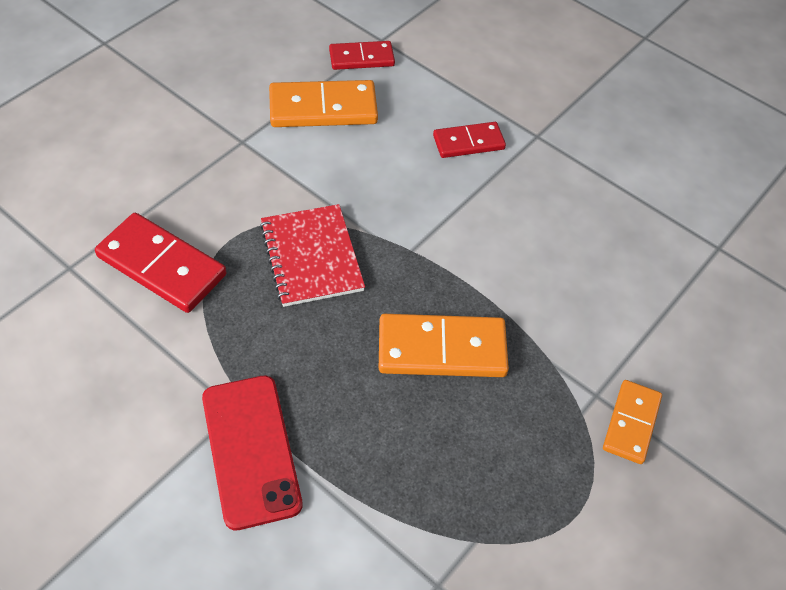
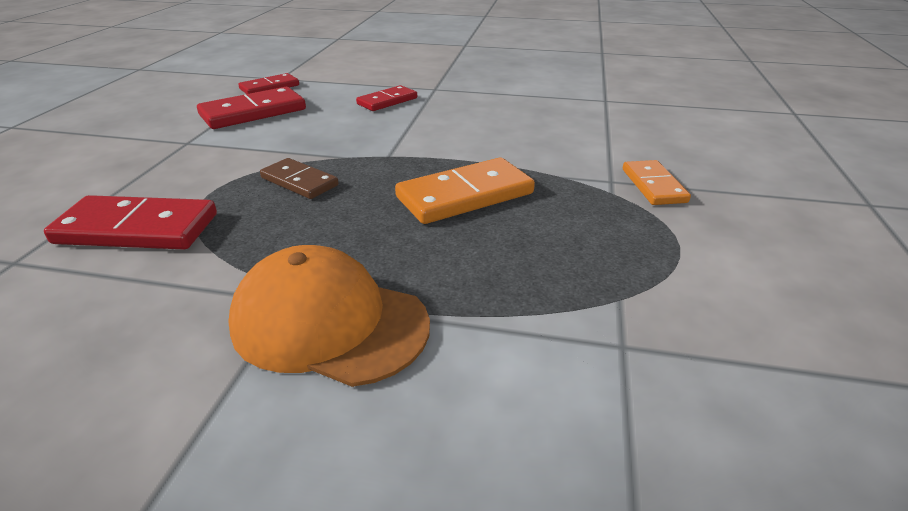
camera: 25 degrees left, 20 degrees down
(251, 450) = (329, 323): red phone -> orange cap
(311, 257) = (299, 181): red notebook -> brown domino
(323, 108) = (253, 112): orange domino -> red domino

